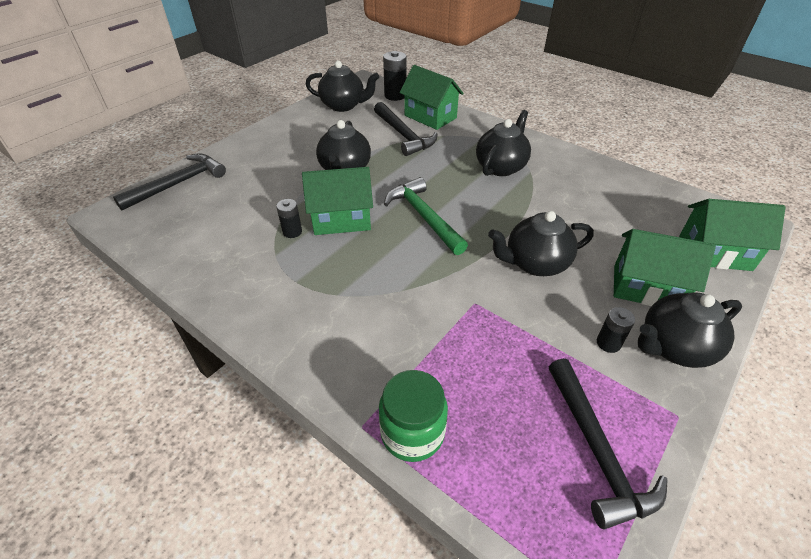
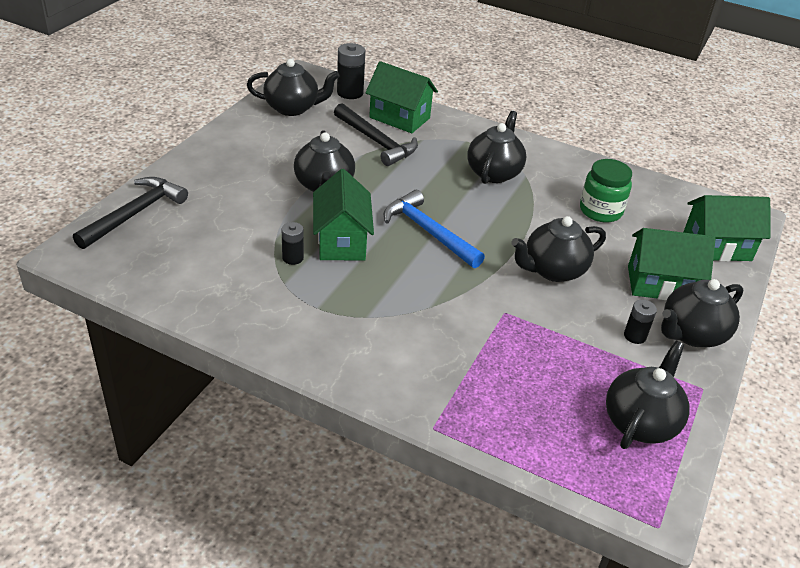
camera: 15 degrees left, 5 degrees down
(341, 219) = (341, 241): green house -> green house turned 75 degrees counterclockwise
(412, 433) = (480, 427): green jar -> green jar (600, 211)
(424, 217) = (428, 232): green hammer -> blue hammer
(596, 450) = (640, 422): black hammer -> black teapot

